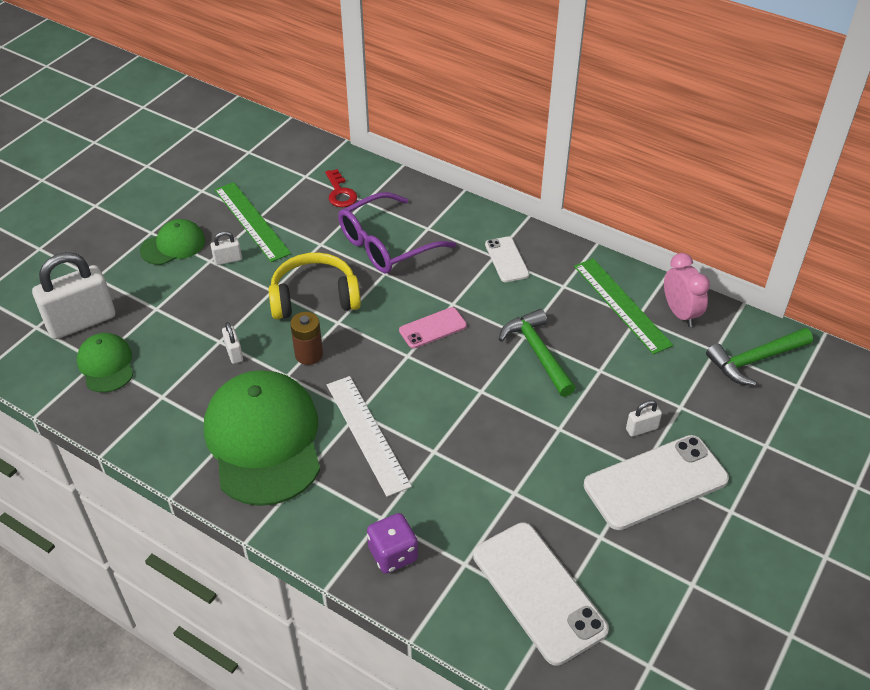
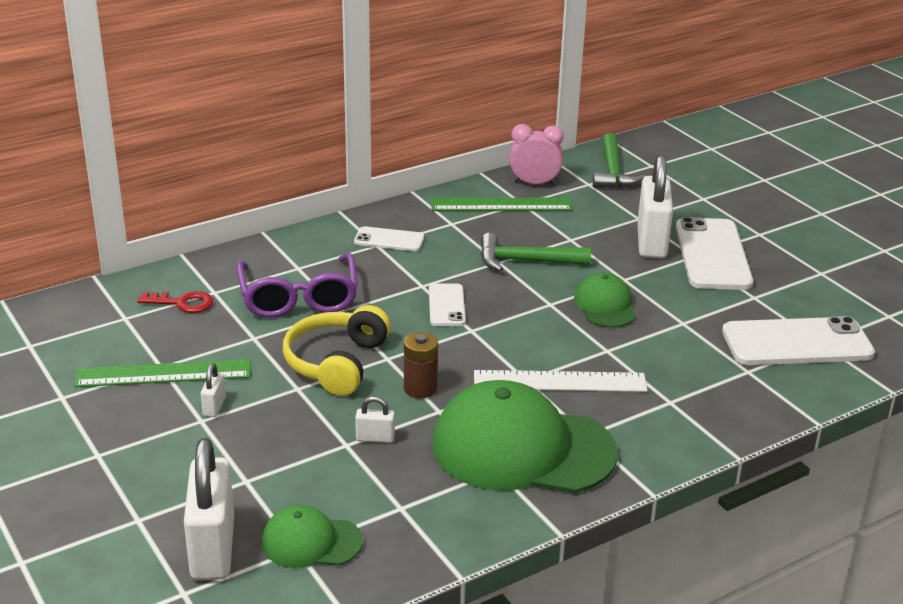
camera: 65 degrees left, 15 degrees down
(173, 245) = (143, 442): green cap -> green cap (605, 305)
(393, 554) = (717, 406): purple dice -> none
(432, 328) = (446, 305): pink phone -> white phone
(641, 429) = (651, 242): white padlock -> white padlock, size x2.28

